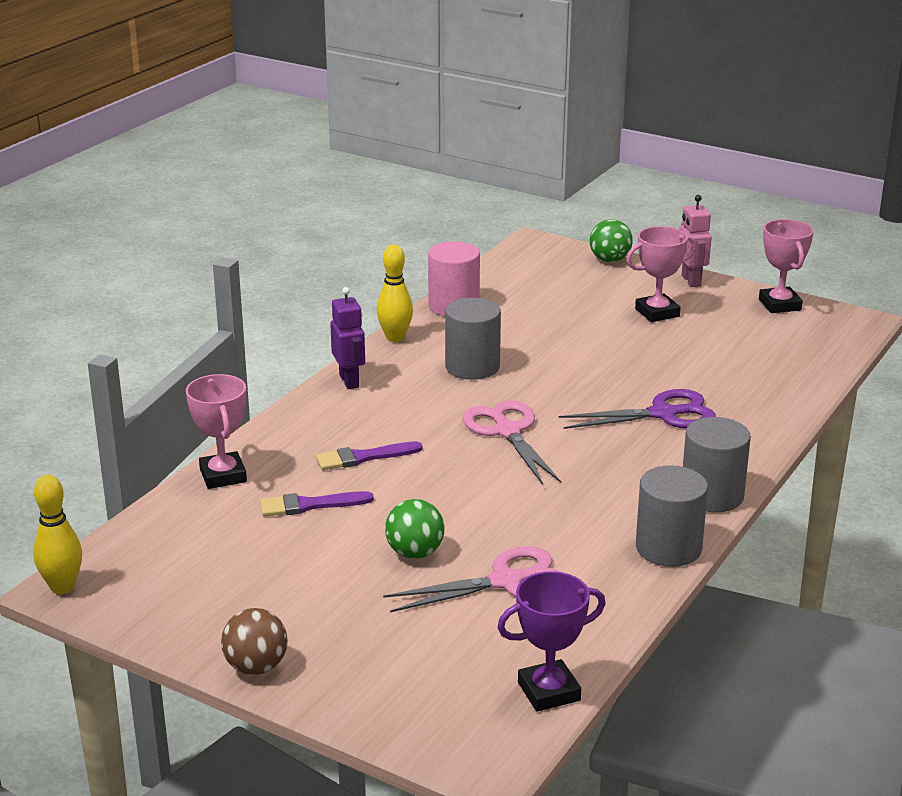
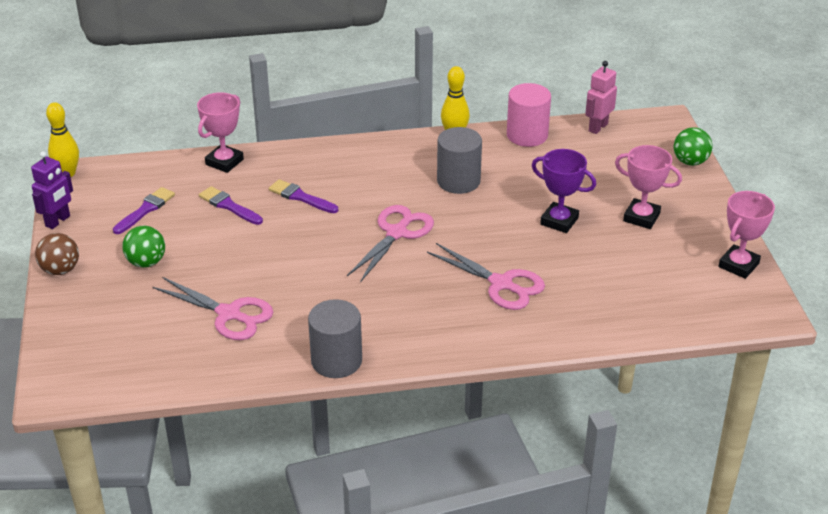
camera: 50 degrees right, 10 degrees up
(230, 561) = (145, 210): none -> purple brush
(349, 381) = (380, 147): purple robot -> purple robot (58, 221)
(415, 553) = (222, 266): green ball -> green ball (146, 262)
(549, 691) = (136, 383): purple trophy -> purple trophy (559, 221)
(663, 414) = (501, 284): purple scissors -> pink scissors
(690, 281) = (713, 209): pink robot -> pink robot (597, 127)
(712, 495) = (422, 351): grey cylinder -> none

